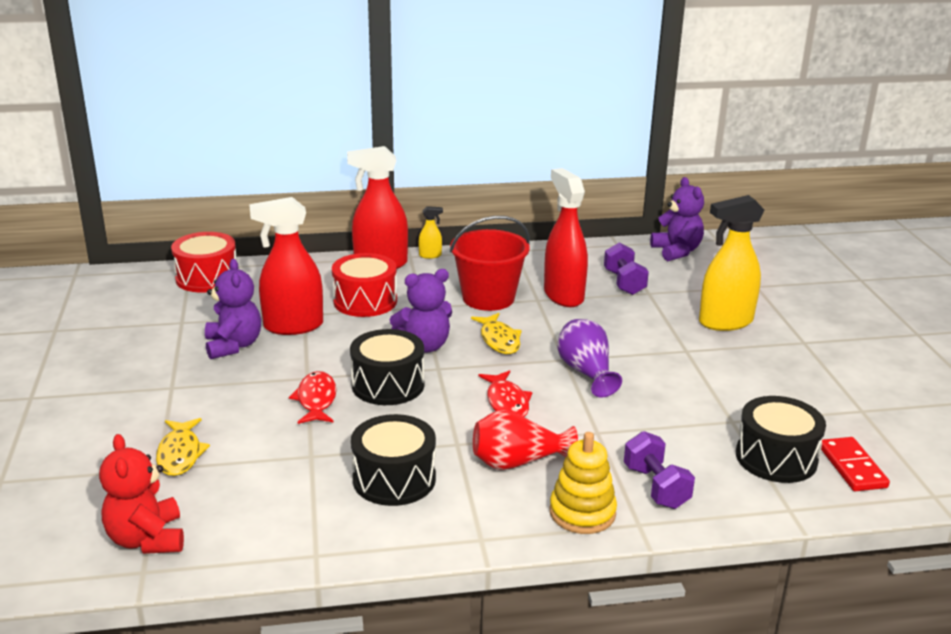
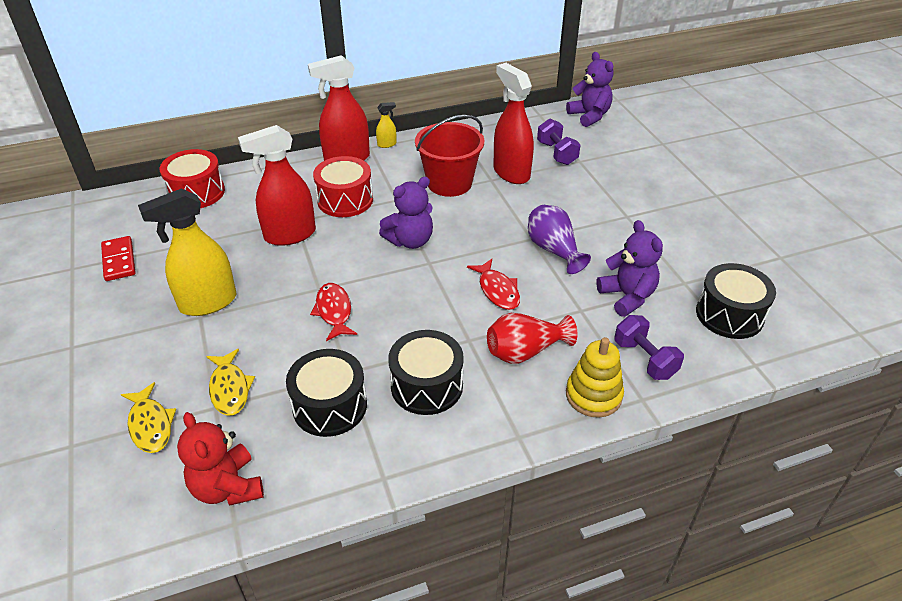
camera: 10 degrees left, 15 degrees up
(233, 346) = (243, 263): purple teddy bear -> purple teddy bear (627, 296)
(388, 385) = (391, 286): black drum -> black drum (330, 406)
(499, 340) = (472, 226): yellow fish -> yellow fish (150, 425)
(725, 322) = (649, 183): yellow spray bottle -> yellow spray bottle (208, 303)
(852, 467) = (790, 315): red domino -> red domino (119, 260)

